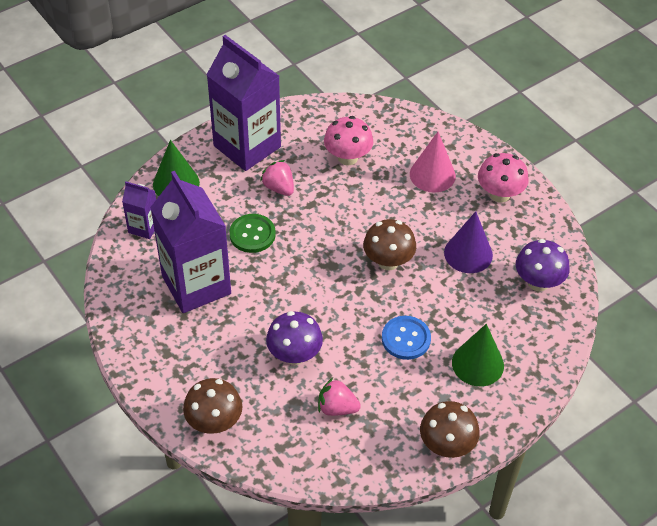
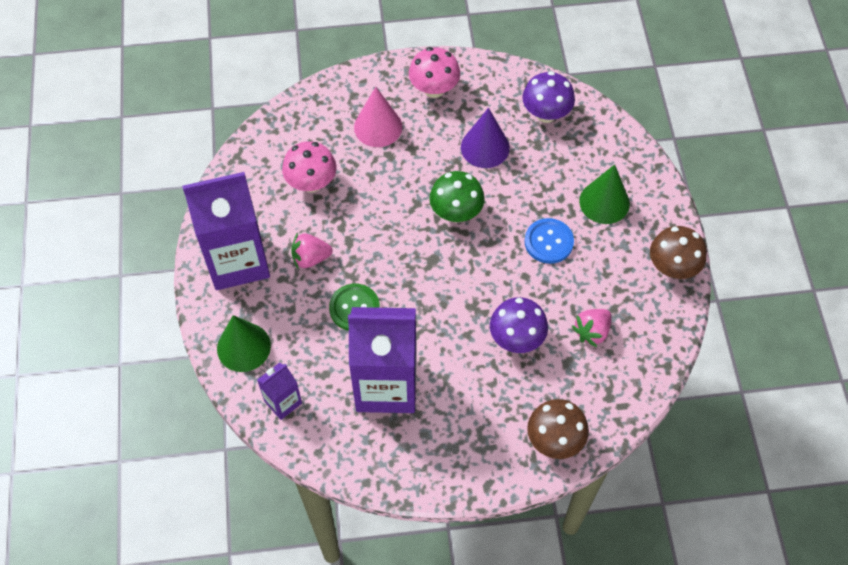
camera: 60 degrees left, 10 degrees up
(388, 261) = (456, 212): brown mushroom -> green mushroom

